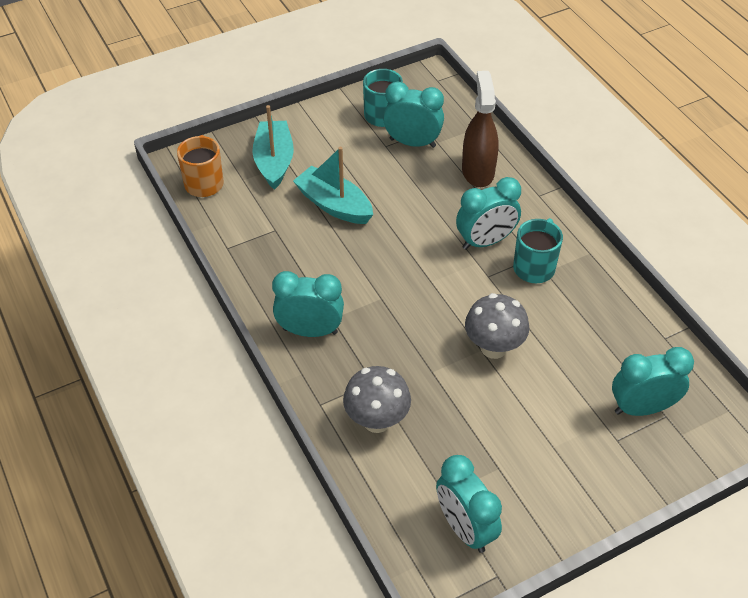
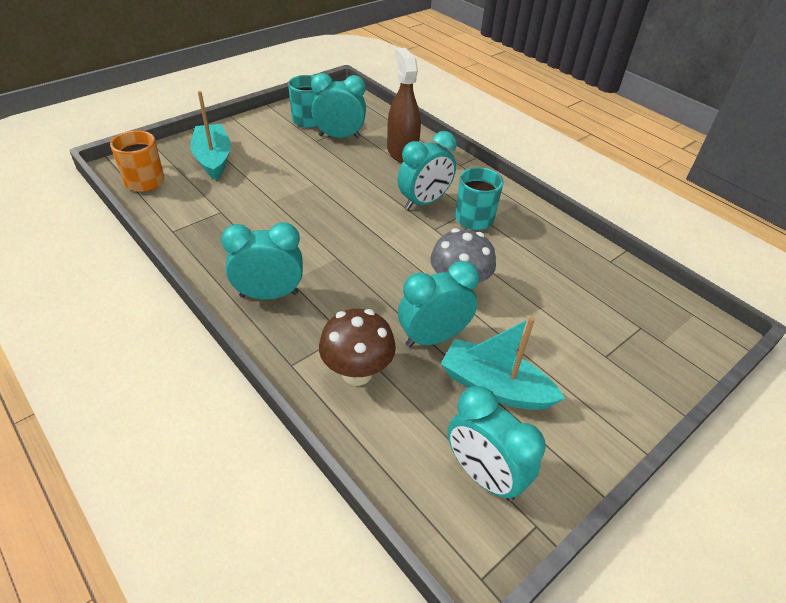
camera: 15 degrees left, 5 degrees down
(334, 205) = (276, 187): turquoise boat -> turquoise boat (494, 387)
(377, 420) = (357, 372): grey mushroom -> brown mushroom
(642, 408) = (616, 323): turquoise clock -> turquoise clock (433, 337)

